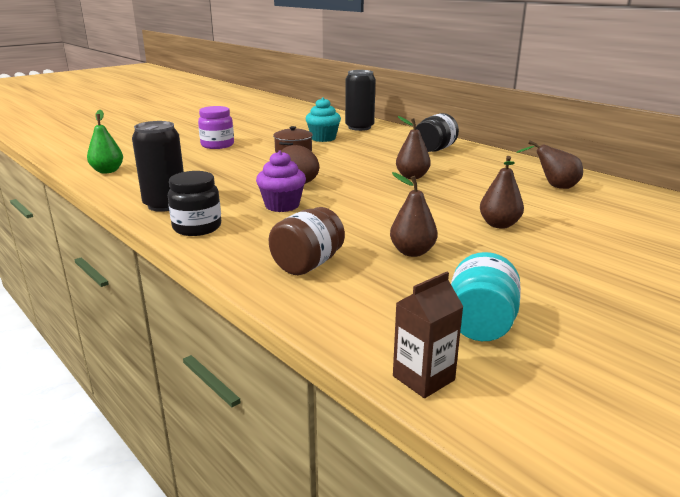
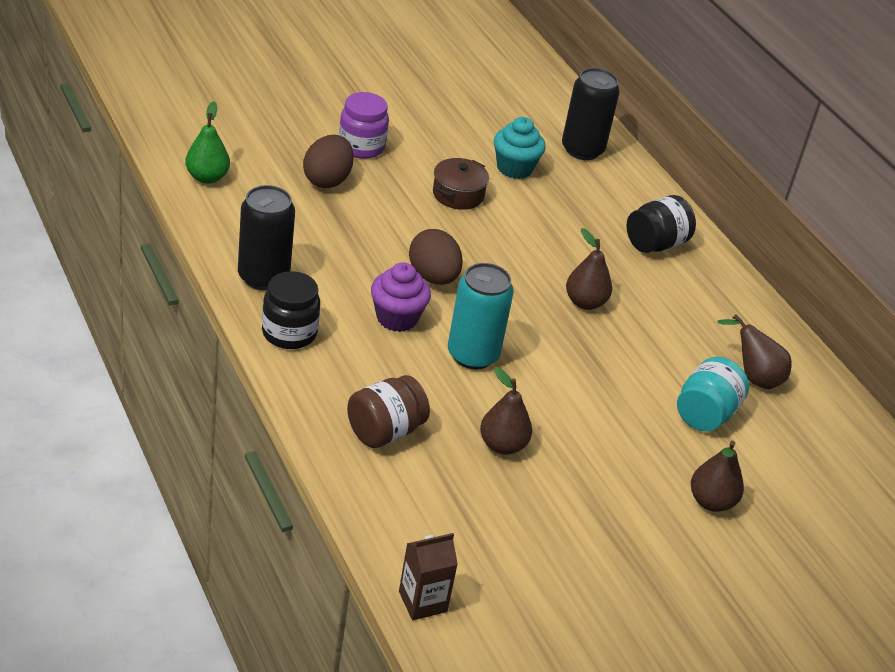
camera: 10 degrees right, 15 degrees up
(199, 159) = (327, 180): none -> brown egg
(352, 212) = (473, 355): none -> turquoise can
(480, 324) = (508, 562): turquoise jar -> turquoise jar (705, 414)
(499, 225) = (628, 429): brown pear -> brown pear (711, 502)

